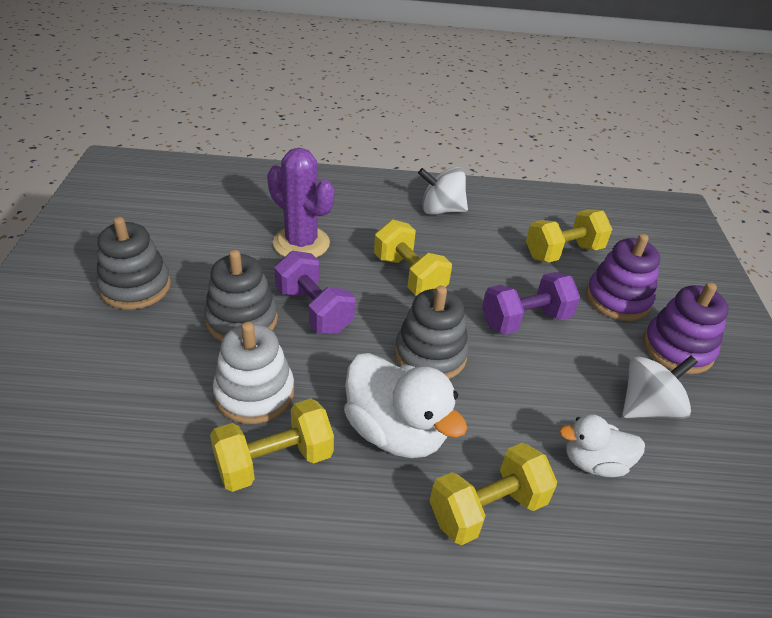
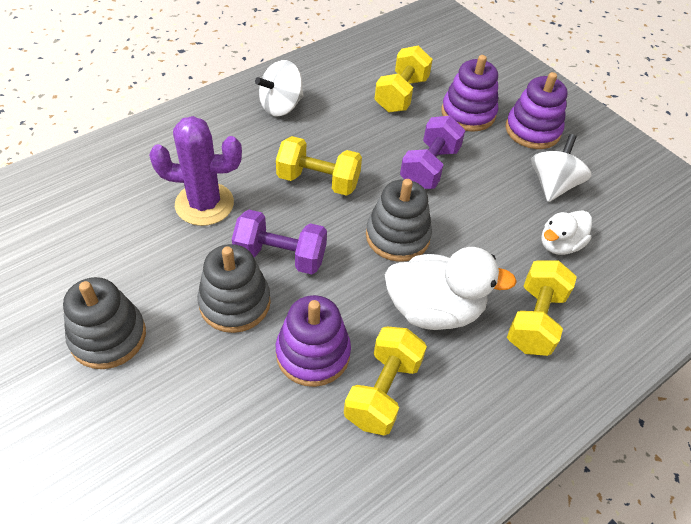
camera: 40 degrees left, 10 degrees up
(254, 393) = (313, 353): white stacking toy -> purple stacking toy

